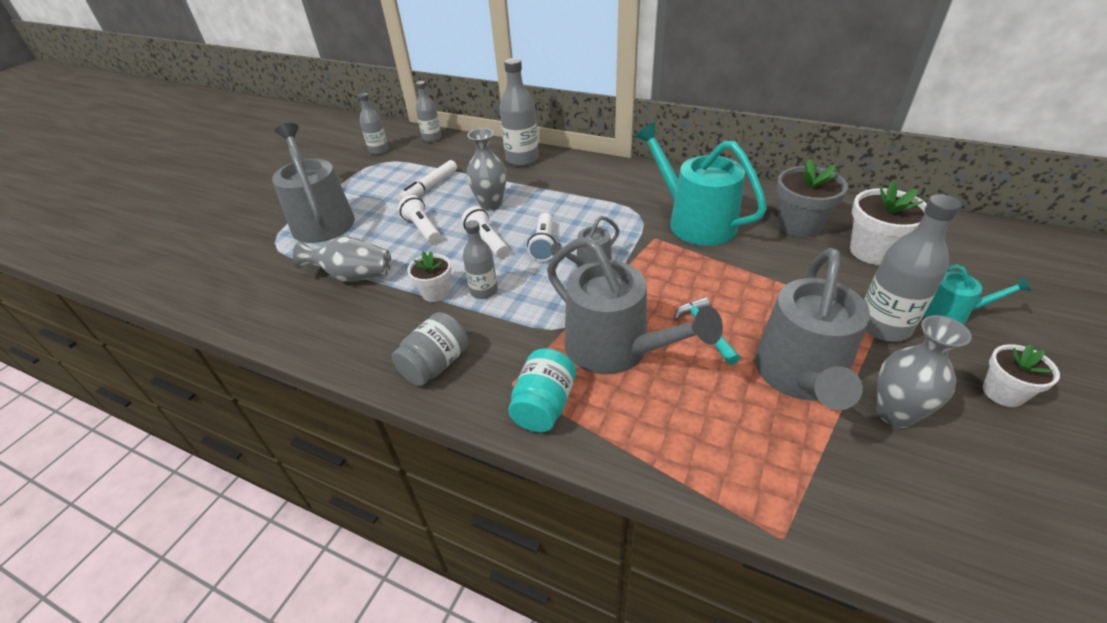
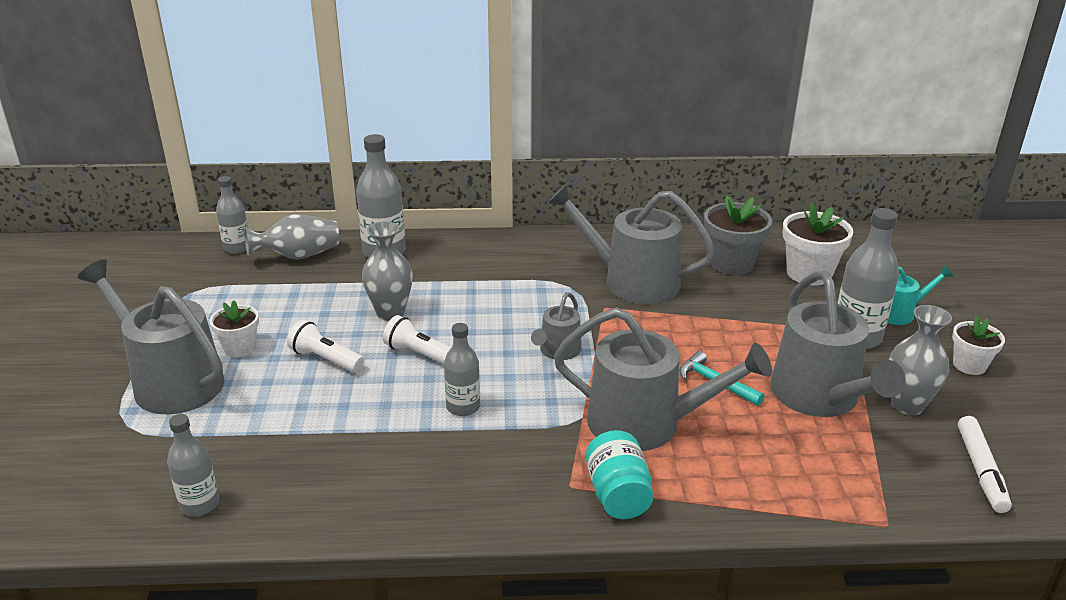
camera: 30 degrees left, 10 degrees down
(353, 276) = (284, 434): grey vase -> grey vase (298, 256)
(378, 150) = (172, 278): grey bottle -> grey bottle (199, 504)
(430, 187) = (291, 309): white marker -> white marker (980, 470)
(435, 292) = (407, 424): white flower pot -> white flower pot (240, 348)
(435, 364) = (473, 494): grey jar -> none
(544, 245) = (491, 342): white flashlight -> none
(695, 221) = (632, 281): turquoise watering can -> grey watering can

